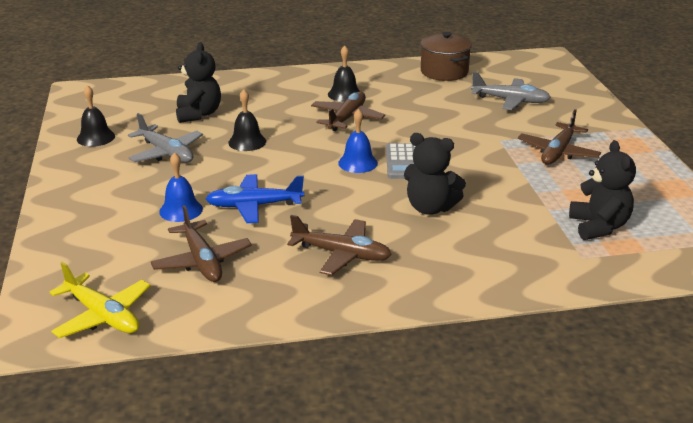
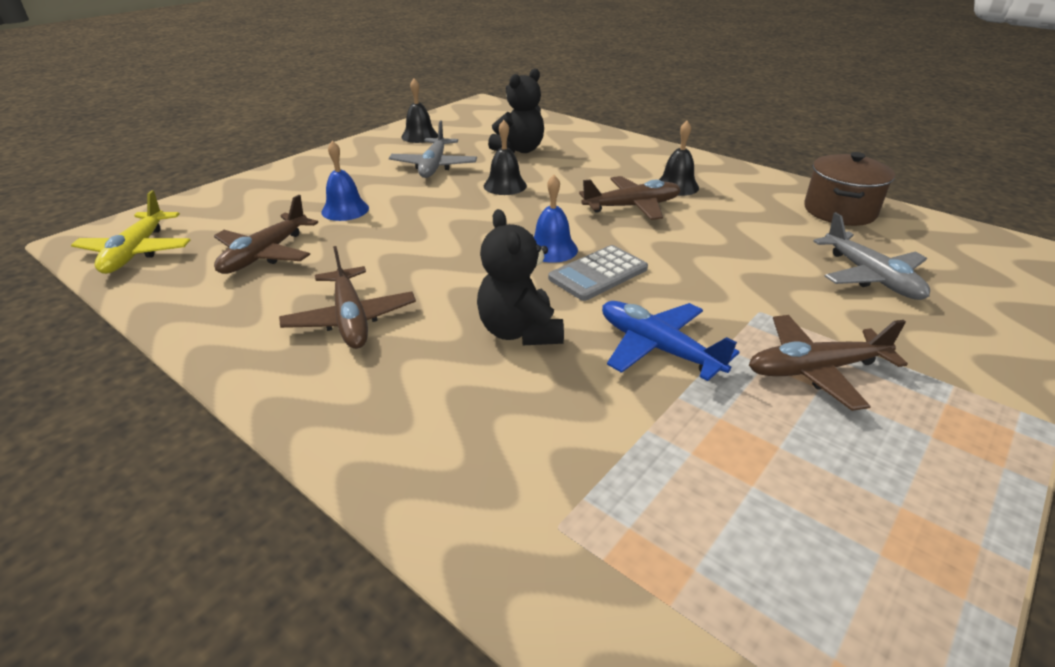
camera: 50 degrees right, 5 degrees up
(254, 206) = (393, 236): blue plane -> blue plane (657, 348)
(599, 227) = (670, 505): black teddy bear -> none

